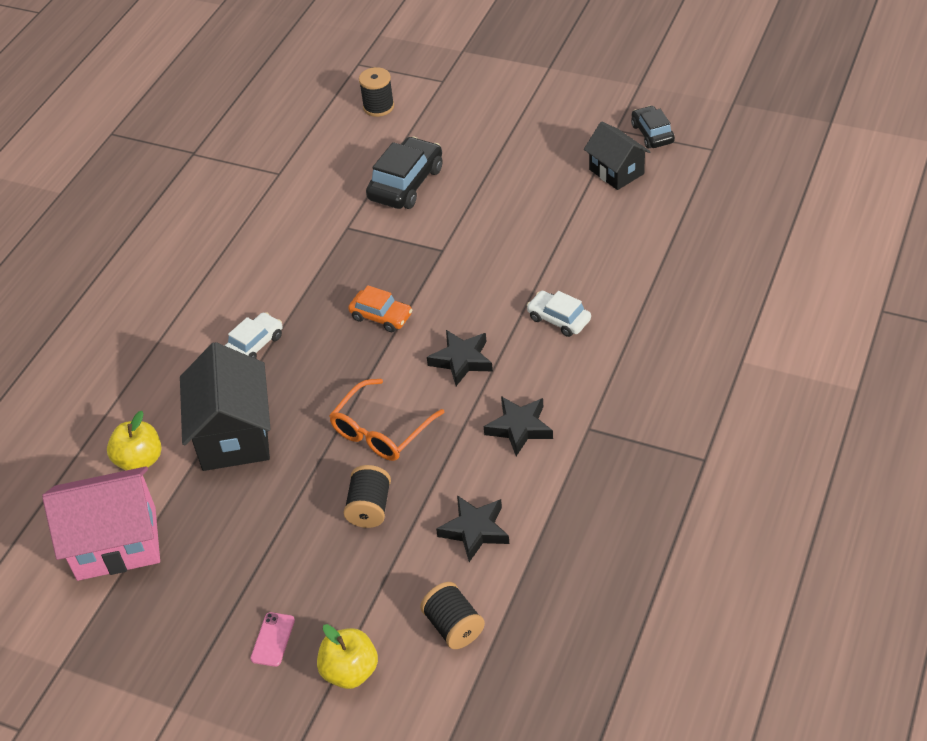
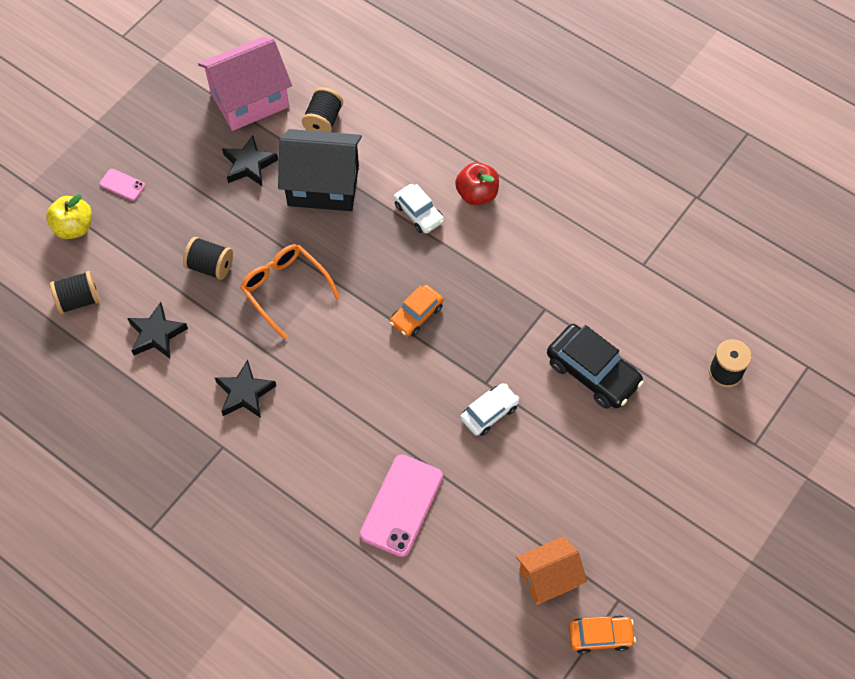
camera: 100 degrees right, 15 degrees up
(116, 543) = (249, 100): pink house -> pink house turned 60 degrees clockwise
(140, 460) = (323, 120): yellow apple -> black spool
(220, 305) = (477, 194): none -> red apple
(462, 360) = (339, 367): black star -> black star (249, 165)
(559, 319) = (358, 460): white car -> white car (489, 413)
(592, 277) = (401, 505): none -> pink phone
(616, 171) = (548, 577): black house -> orange house
(652, 134) = (600, 636): black car -> orange car

